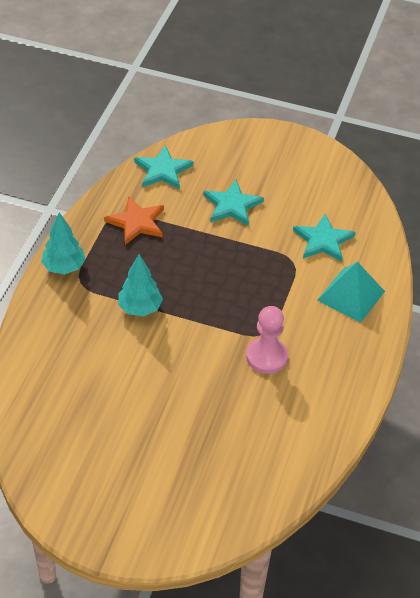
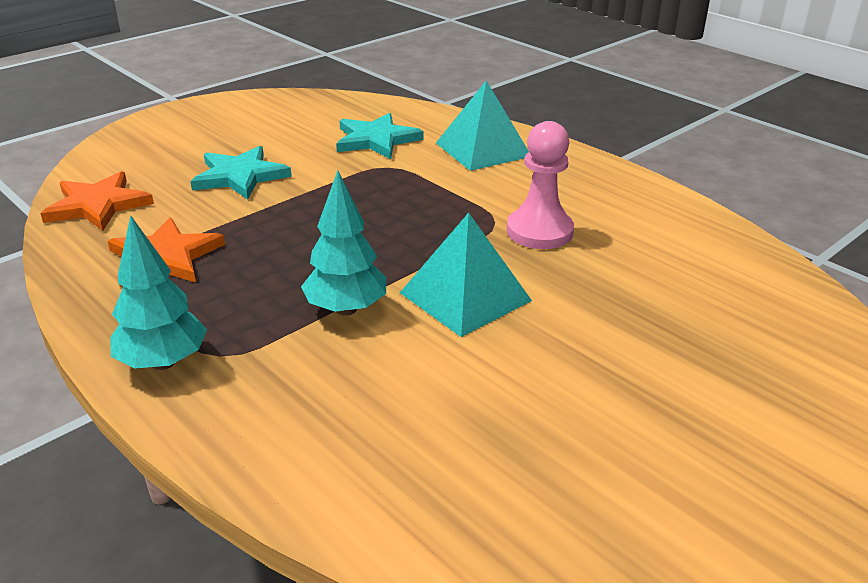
camera: 60 degrees left, 15 degrees down
(163, 170) = (98, 205): turquoise star -> orange star
(180, 348) = (465, 296): none -> turquoise pyramid

